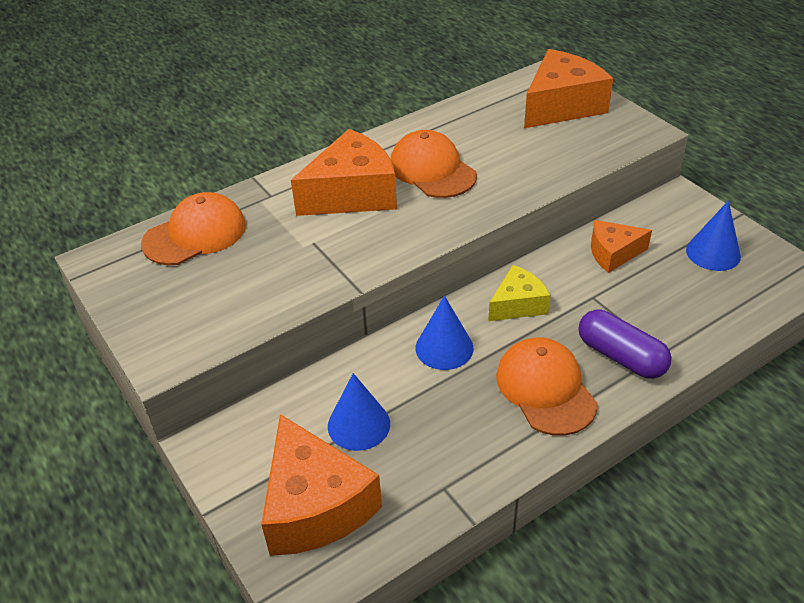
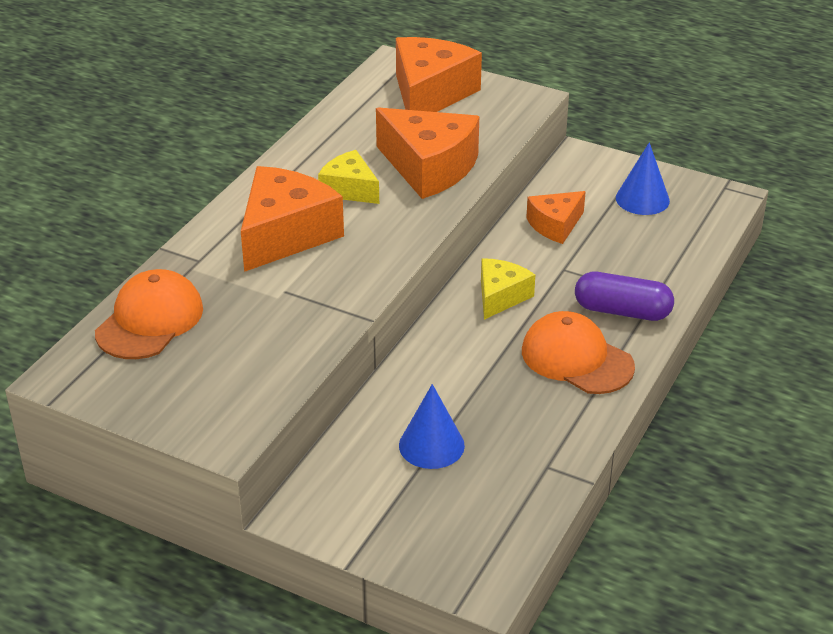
camera: 30 degrees left, 5 degrees down
(315, 505) = (444, 522): orange cheese -> orange cheese (429, 167)
(432, 170) = (349, 189): orange cap -> yellow cheese
(444, 348) = (460, 355): blue cone -> none

